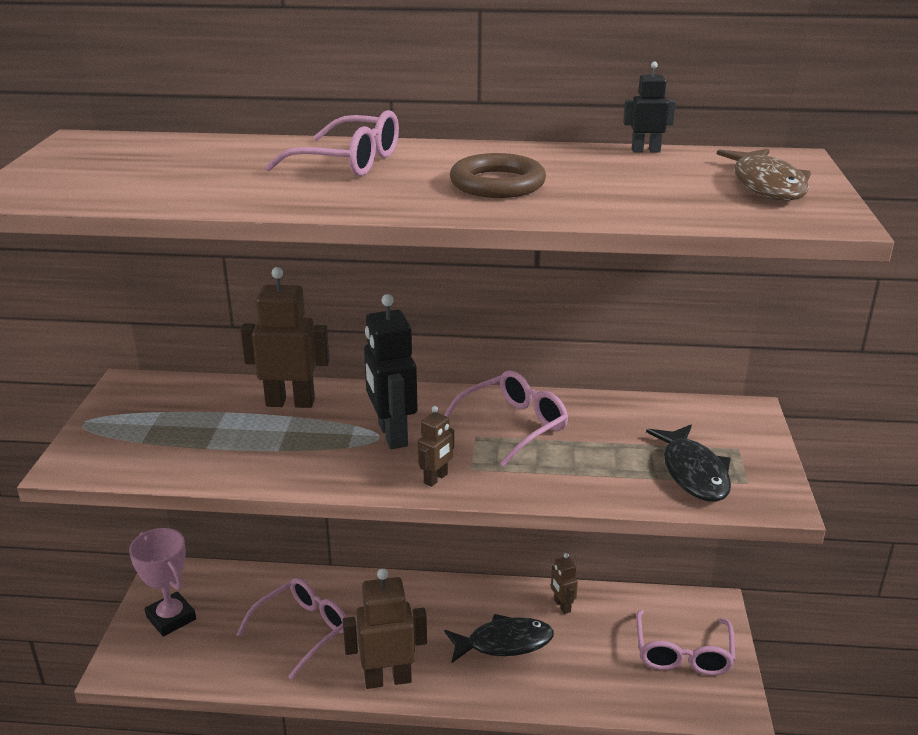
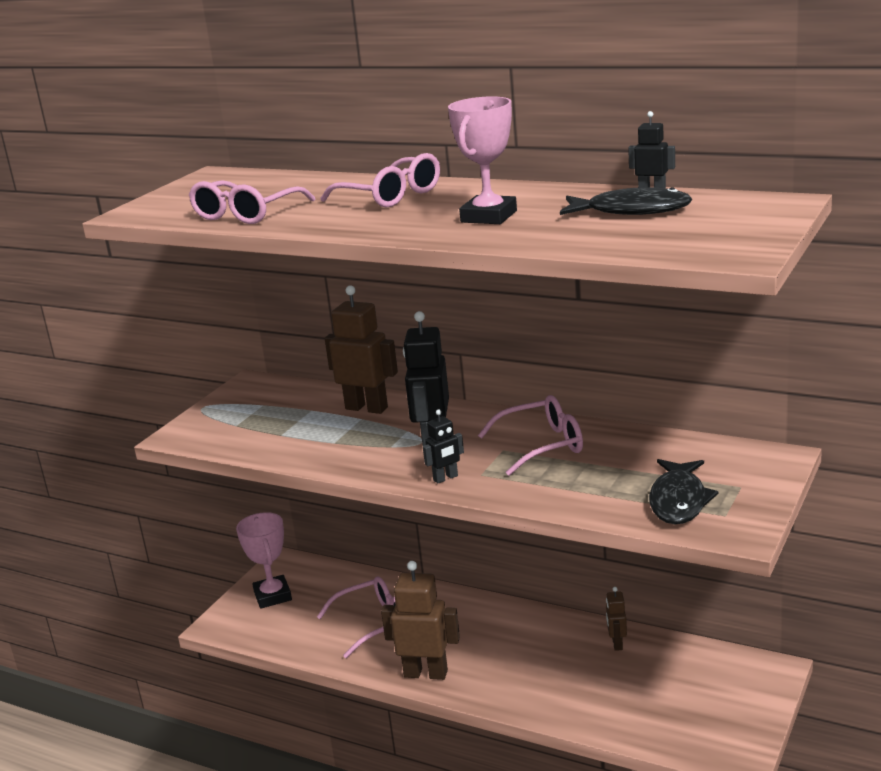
camera: 25 degrees right, 5 degrees down
(436, 479) = (445, 478): brown robot -> black robot
(497, 183) = (489, 216): brown ring -> pink trophy
(504, 643) = (544, 664): black fish -> black fish (631, 211)
(683, 653) = (713, 704): pink glasses -> pink glasses (246, 214)
(766, 185) = (723, 225): brown fish -> none

